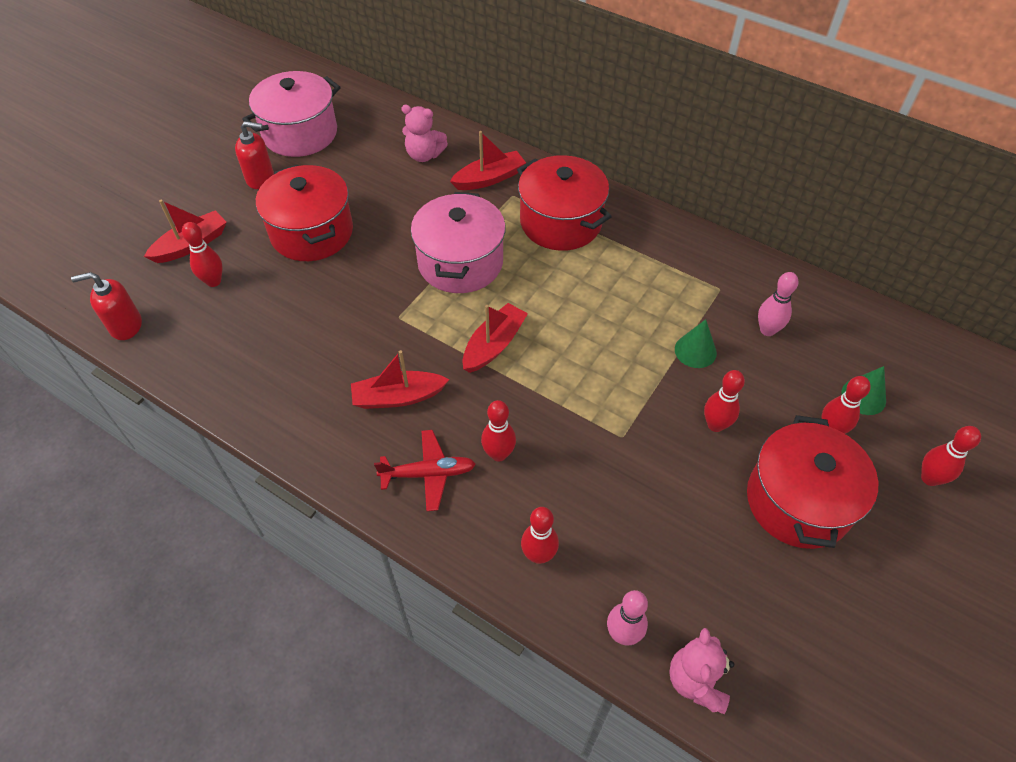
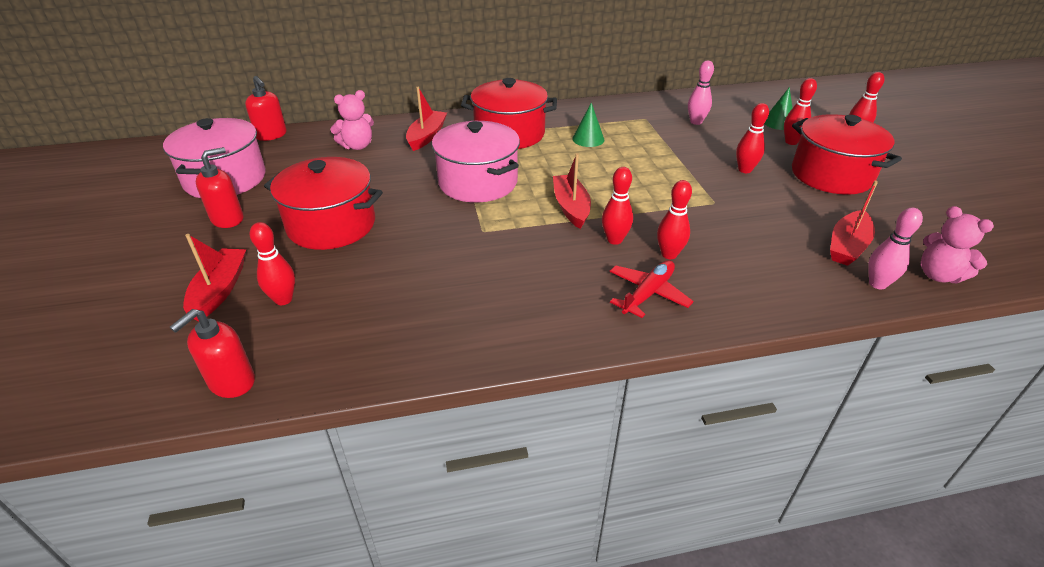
camera: 45 degrees left, 15 degrees down
(380, 100) = (271, 135): none -> red soap dispenser
(398, 397) = (557, 270): red boat -> red boat (847, 246)
(538, 555) = (777, 283): red bowling pin -> red bowling pin (614, 240)
(695, 351) = (680, 147): green cone -> green cone (588, 139)

